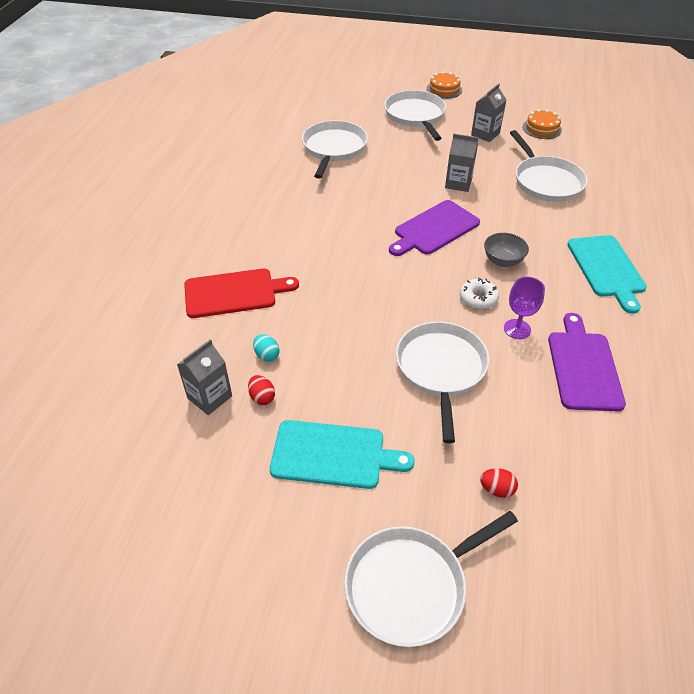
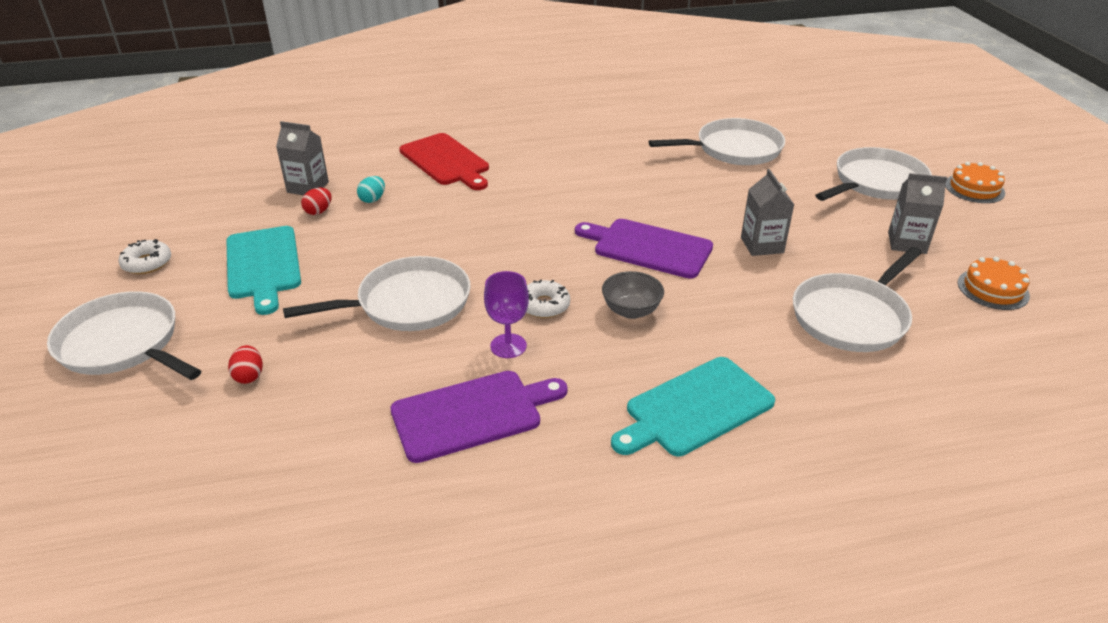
camera: 65 degrees right, 10 degrees down
(273, 554) = (147, 263): none -> white donut

